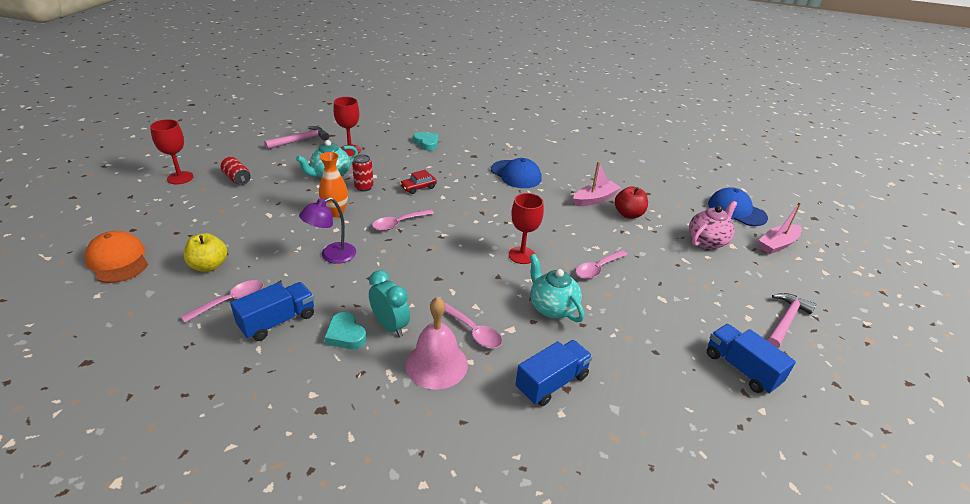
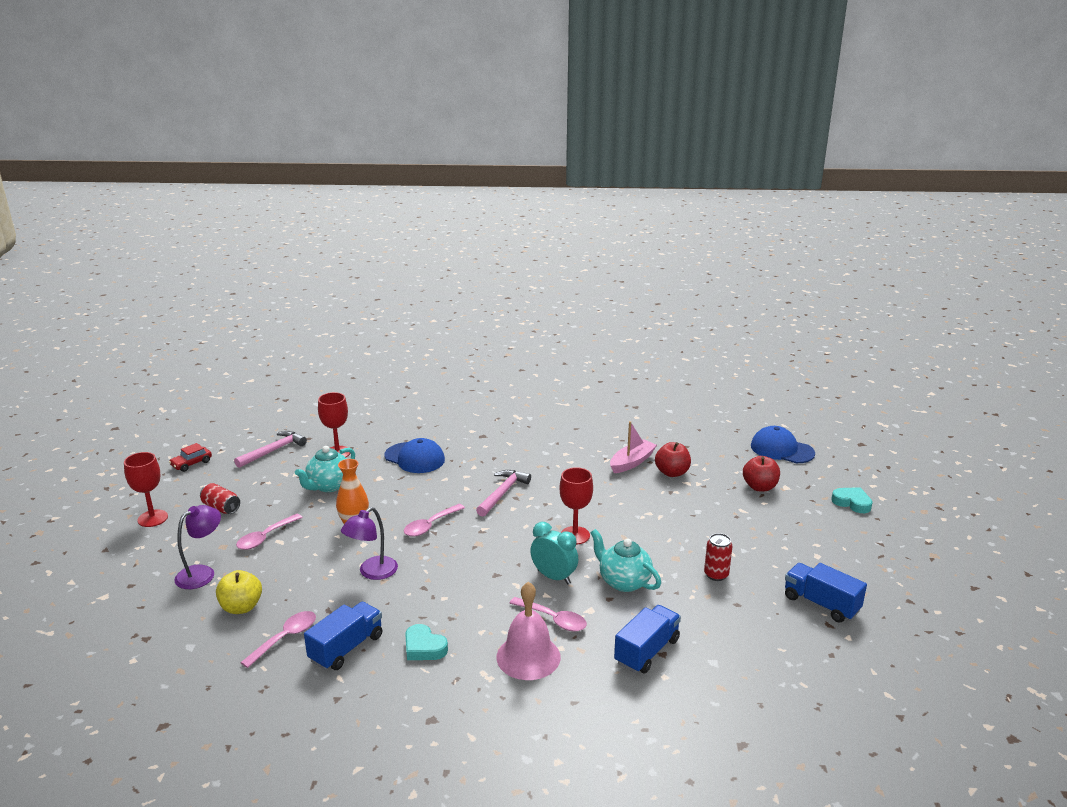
camera: 10 degrees left, 10 degrees down
(118, 260) = (134, 620): orange cap -> none
(193, 230) = (202, 573): none -> purple lamp
(364, 187) = (373, 492): red can -> red can (716, 575)
(390, 326) = (466, 630): turquoise clock -> turquoise clock (554, 577)
(418, 187) = (435, 482): red car -> red car (191, 463)
(426, 143) = (423, 430): turquoise heart -> turquoise heart (852, 502)
(516, 174) = (537, 449): blue cap -> blue cap (414, 458)
(597, 269) = (657, 535): pink spoon -> pink spoon (265, 537)
(707, 241) = (759, 487): pink teapot -> red apple
(777, 244) = (830, 478): pink boat -> none
(785, 321) = (853, 552): pink hammer -> pink hammer (503, 493)

